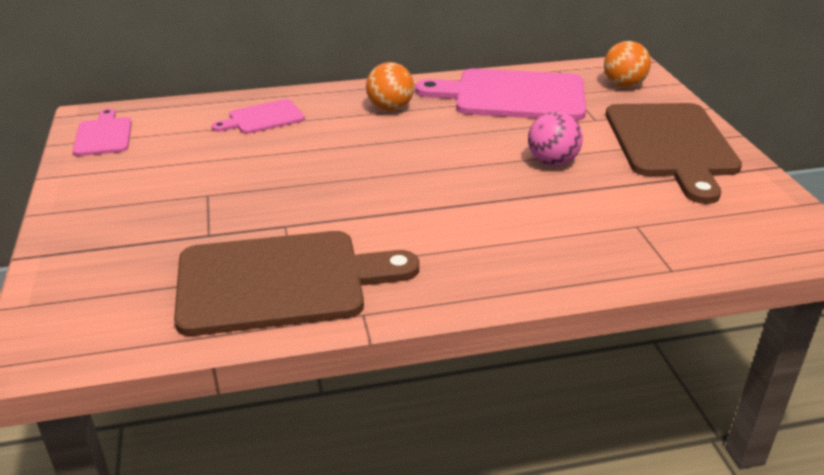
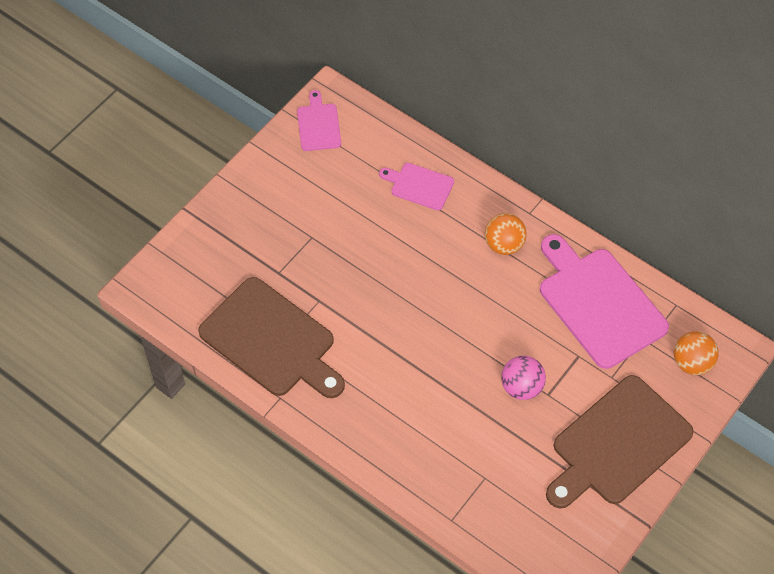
camera: 50 degrees right, 25 degrees up
(103, 135) = (318, 125): pink cutting board -> pink cutting board turned 45 degrees counterclockwise

